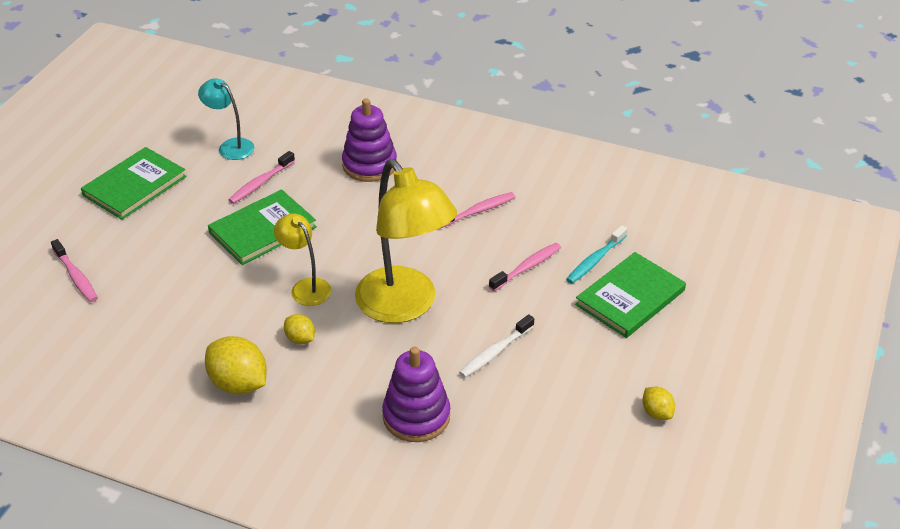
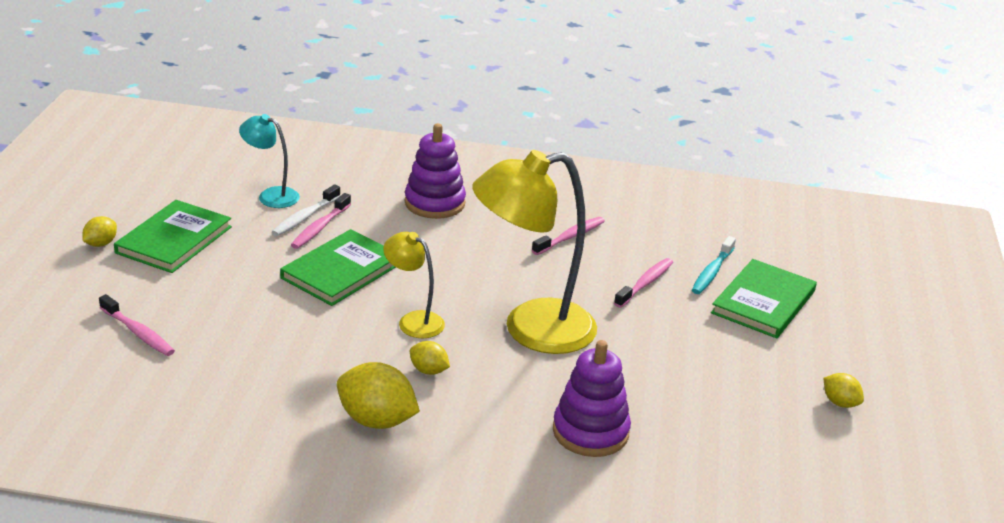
camera: 15 degrees left, 10 degrees down
(74, 185) = (101, 244): none -> yellow lemon
(405, 306) = (531, 330): yellow lamp -> yellow lamp turned 120 degrees clockwise
(495, 352) = (647, 364): white toothbrush -> white toothbrush (305, 217)

